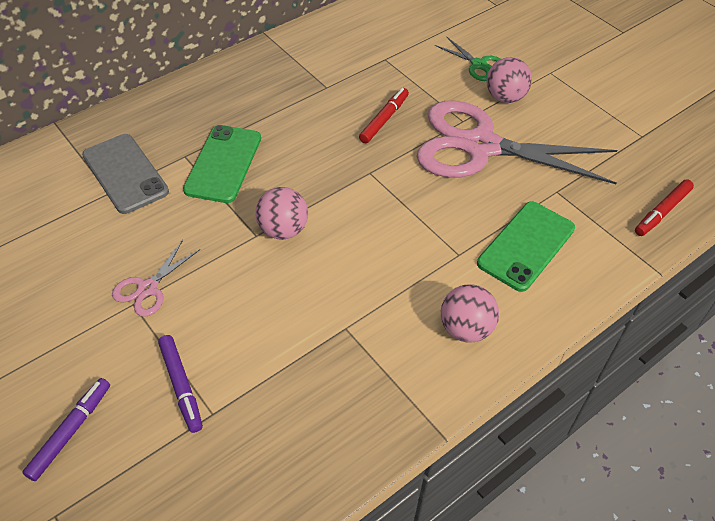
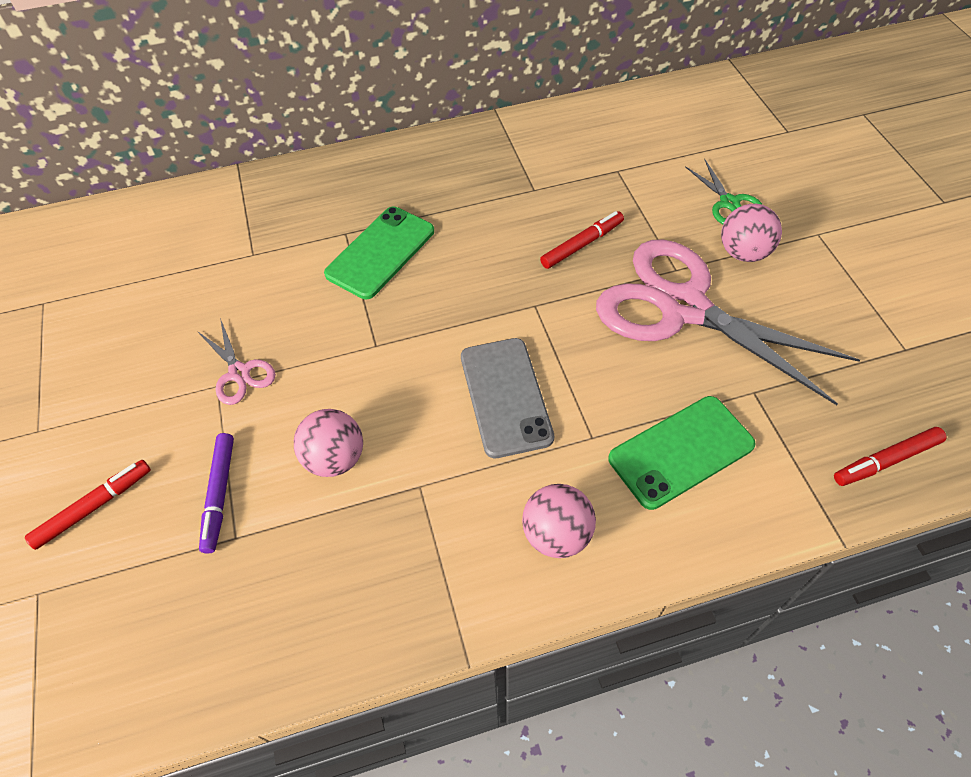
camera: 25 degrees right, 5 degrees up
(71, 431) = (94, 507): purple marker -> red marker
(125, 173) = (277, 237): grey phone -> grey phone (505, 396)
(148, 288) = (239, 373): pink scissors -> pink scissors turned 90 degrees counterclockwise
(283, 230) = (407, 347): pink ball -> pink ball (335, 458)

